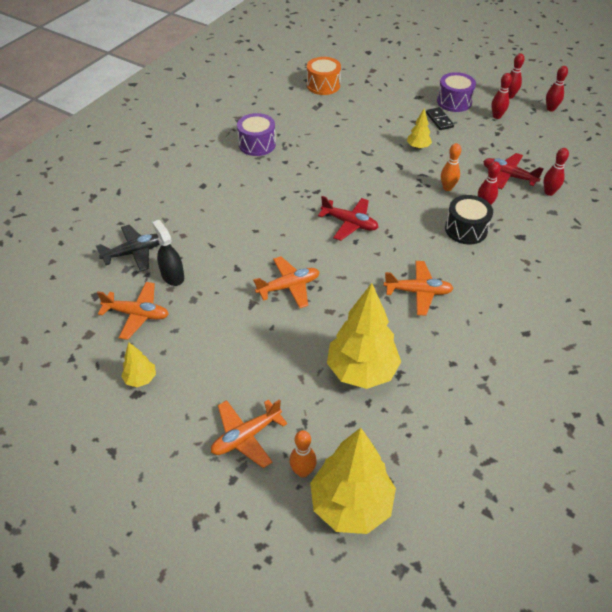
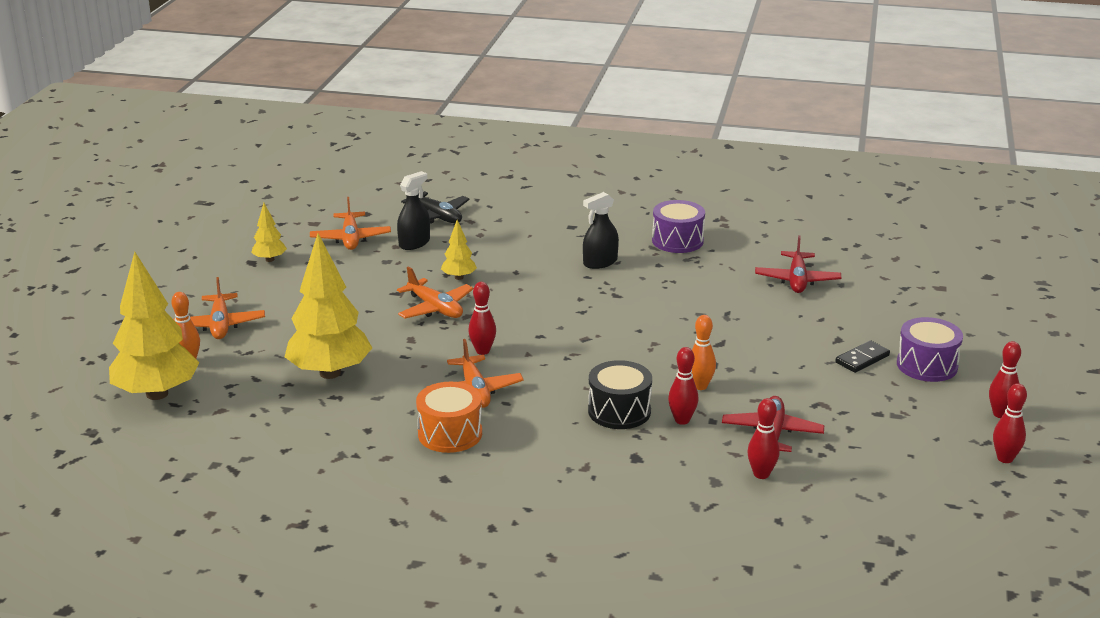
camera: 70 degrees right, 20 degrees down
(246, 436) = (220, 325): orange plane -> orange plane turned 135 degrees counterclockwise
(266, 186) = (600, 262): none -> black spray bottle
(323, 85) = (856, 258): orange drum -> orange drum (450, 434)
(349, 223) = (570, 326): red plane -> red plane (797, 280)
(418, 147) = (776, 351): yellow tree -> yellow tree (459, 277)
(497, 116) = (926, 408): red bowling pin -> red bowling pin (482, 351)

